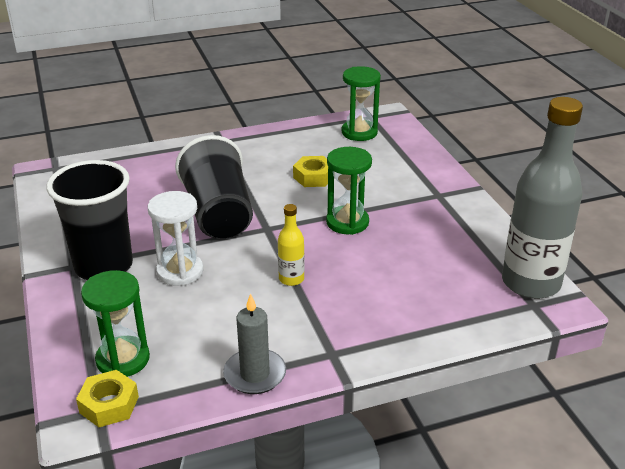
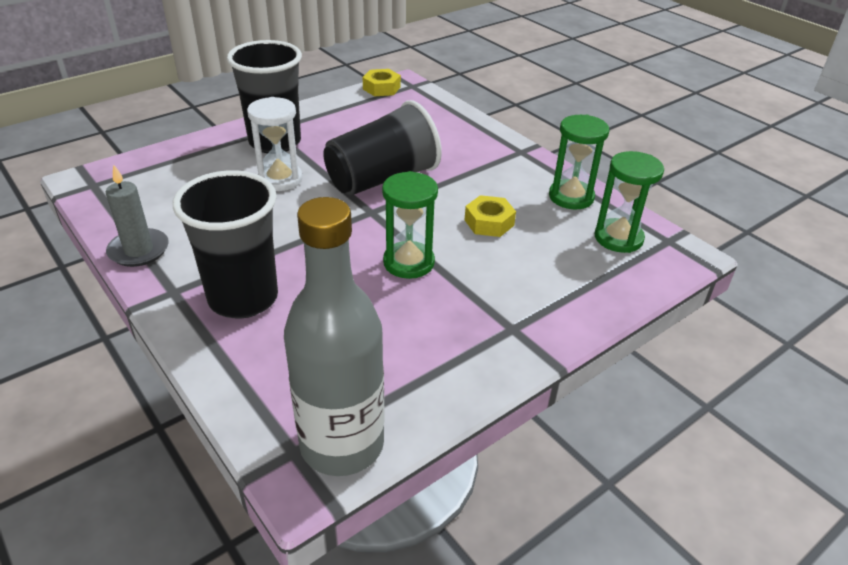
camera: 70 degrees right, 5 degrees up
(109, 405) = (99, 188): yellow nut -> yellow nut (381, 88)
(123, 359) = (153, 180): green hourglass -> green hourglass (571, 197)
(291, 279) = (288, 243): yellow bottle -> none
(359, 312) = (243, 298): none -> black cup

